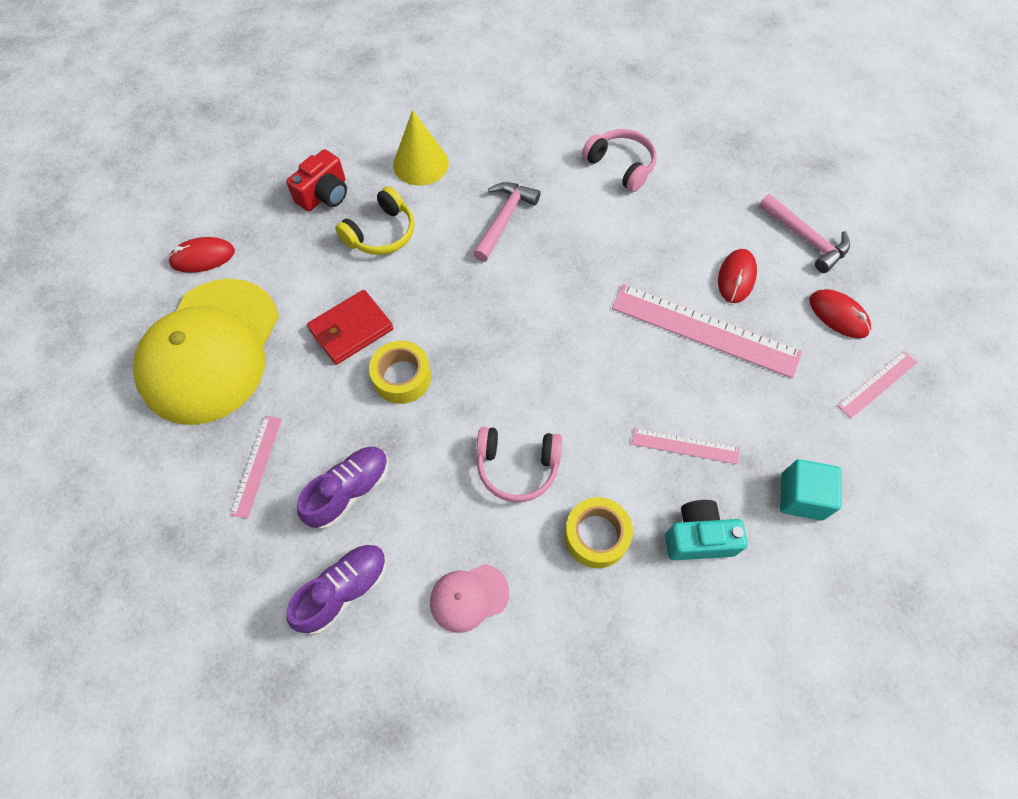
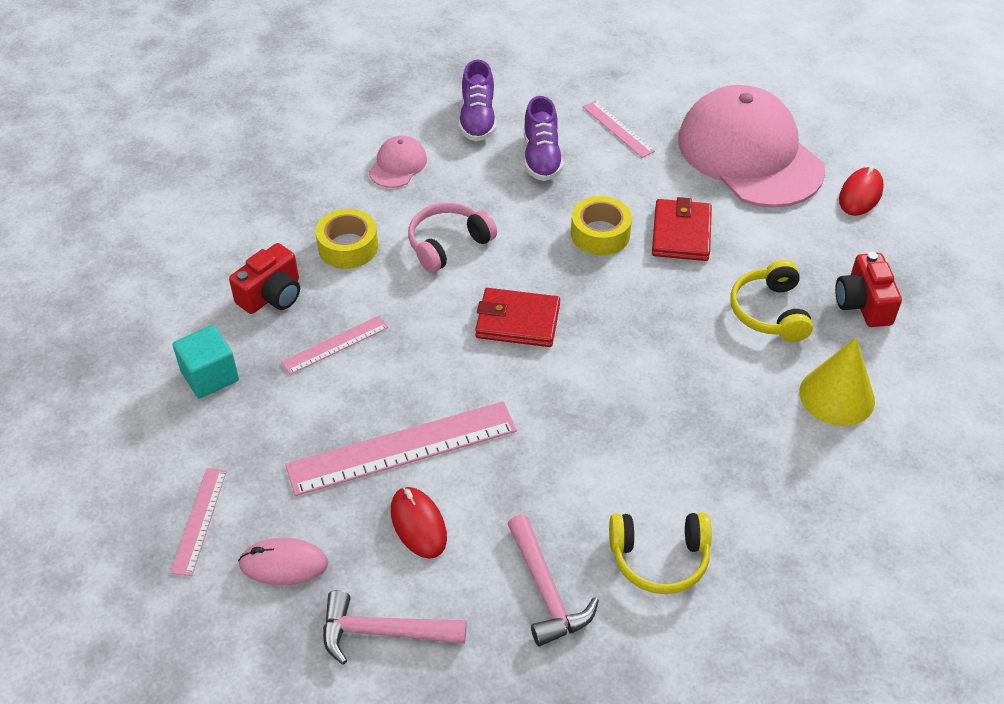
camera: 135 degrees right, 15 degrees down
(211, 350) = (749, 154): yellow cap -> pink cap
(504, 220) = (691, 406): pink hammer -> pink hammer (546, 590)
(540, 357) = (517, 321): none -> red wallet
(621, 166) = (659, 558): pink headphones -> yellow headphones
(698, 537) = (272, 295): turquoise camera -> red camera
(838, 315) = (284, 564): red mouse -> pink mouse

